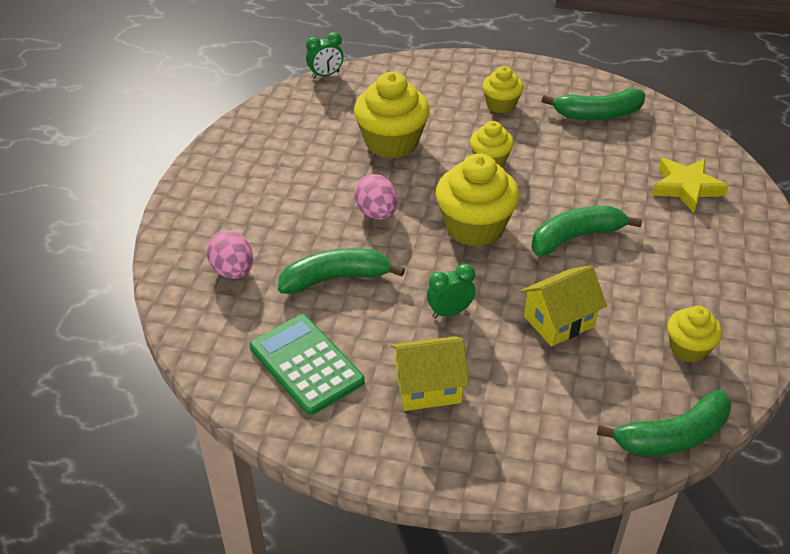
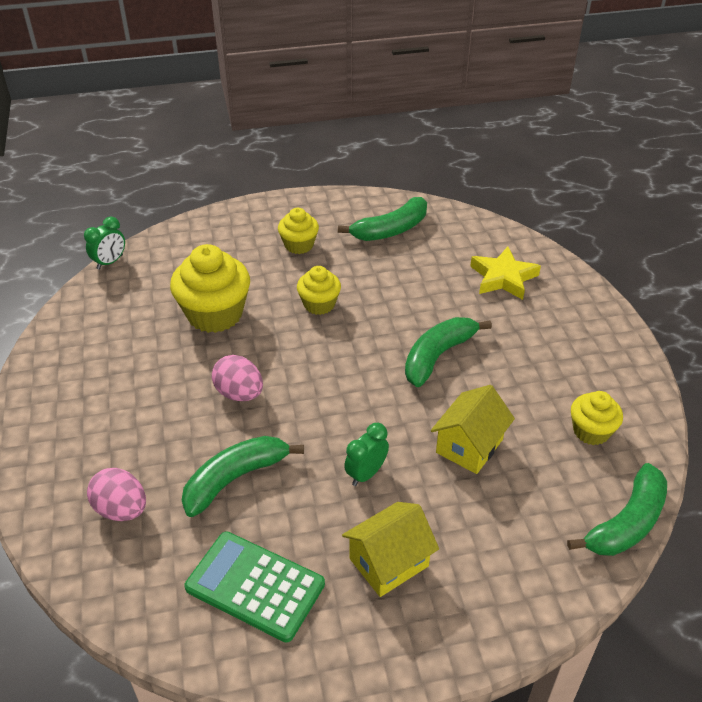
camera: 25 degrees left, 0 degrees up
(474, 227) = (341, 377): yellow cupcake -> none

